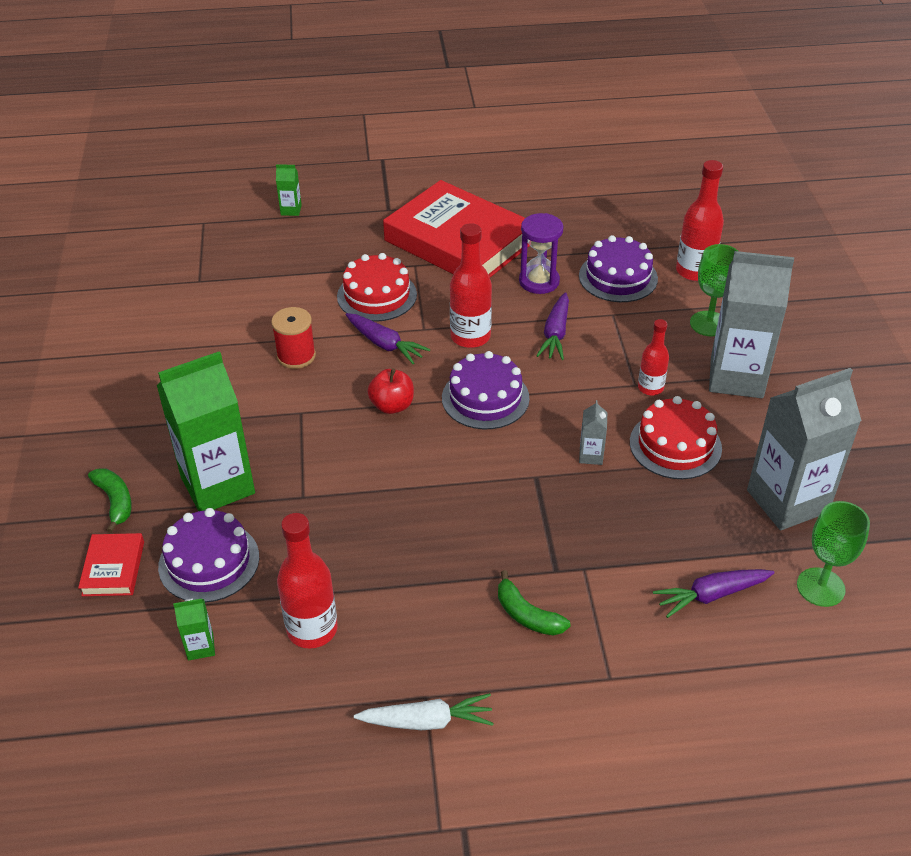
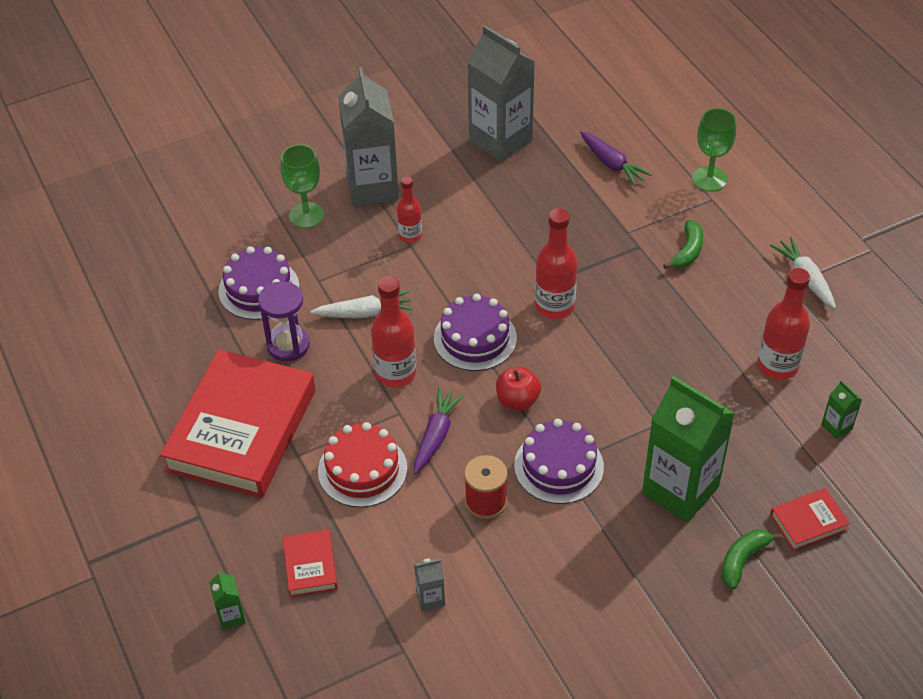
camera: 110 degrees left, 5 degrees up
(209, 561) = (760, 458): purple cake -> purple cake (558, 466)
(305, 252) = (310, 566): none -> red book
(555, 334) = (364, 313): purple carrot -> white carrot
(591, 455) = (510, 254): grey carton -> grey carton (430, 598)
(675, 445) = (472, 208): red cake -> none
(694, 271) = (229, 237): red bottle -> red bottle (554, 306)
(820, 587) = (573, 115): green goblet -> green goblet (709, 179)

